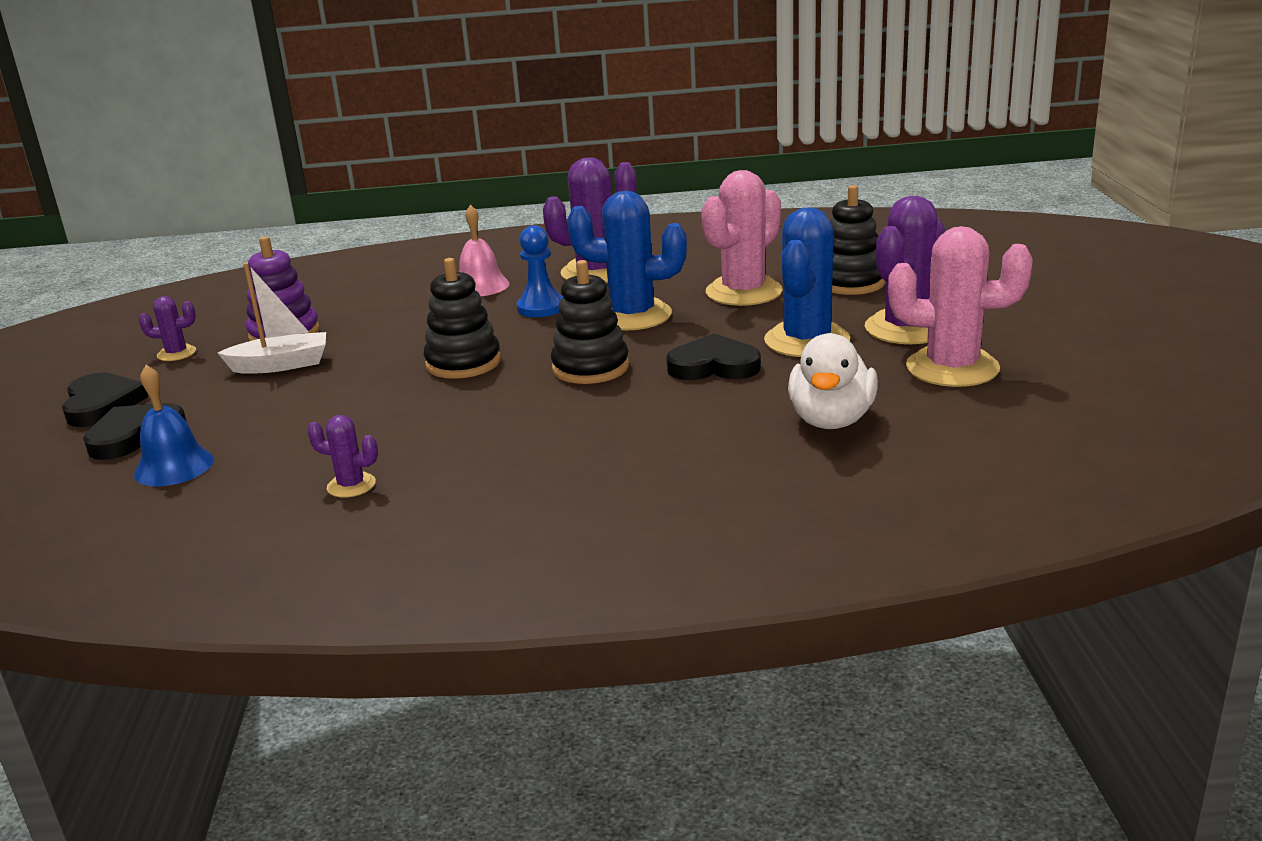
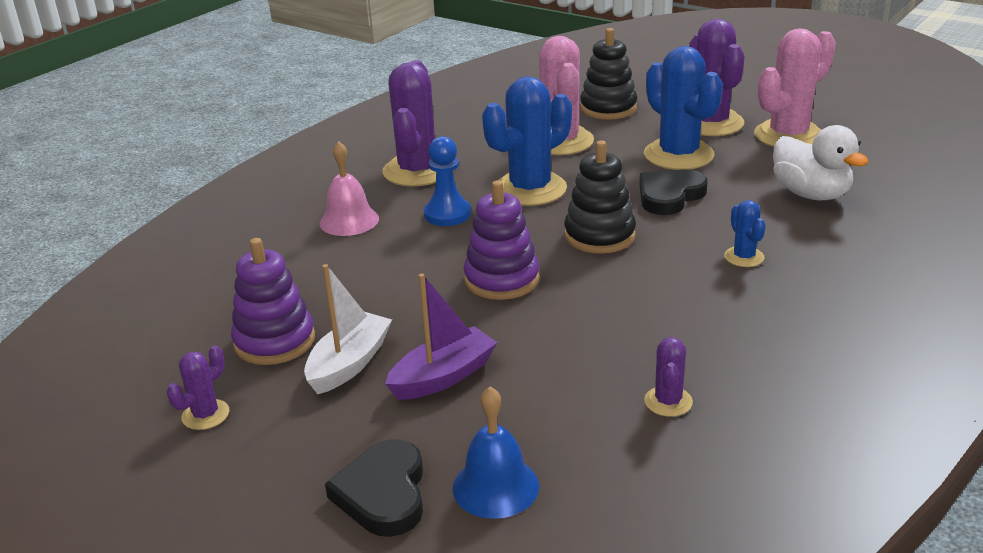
camera: 50 degrees left, 5 degrees up
(102, 405) = (263, 497): black heart -> none
(297, 398) = (443, 377): none -> purple boat
(351, 485) = (668, 401): purple cactus -> purple cactus turned 45 degrees counterclockwise
(463, 363) = (501, 279): black stacking toy -> purple stacking toy
(643, 434) = (744, 257): none -> blue cactus

